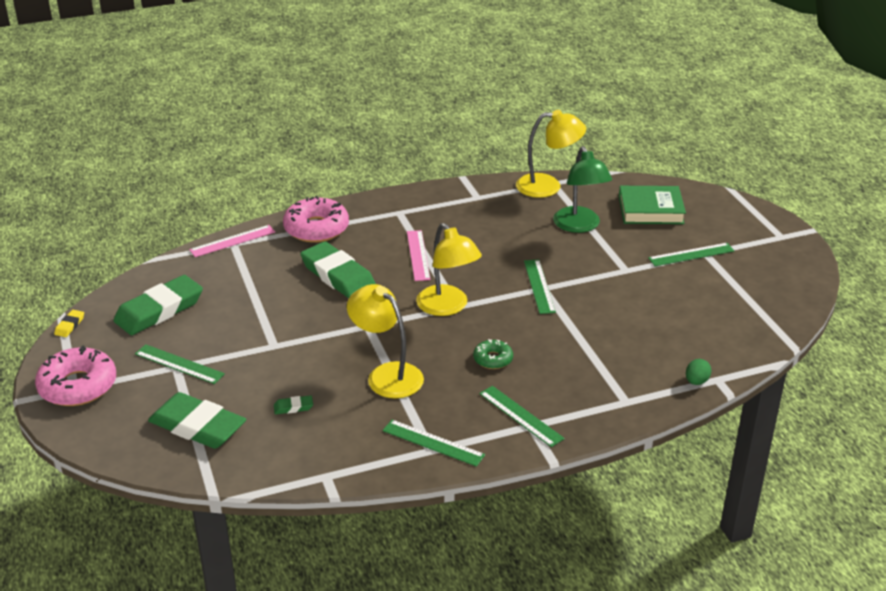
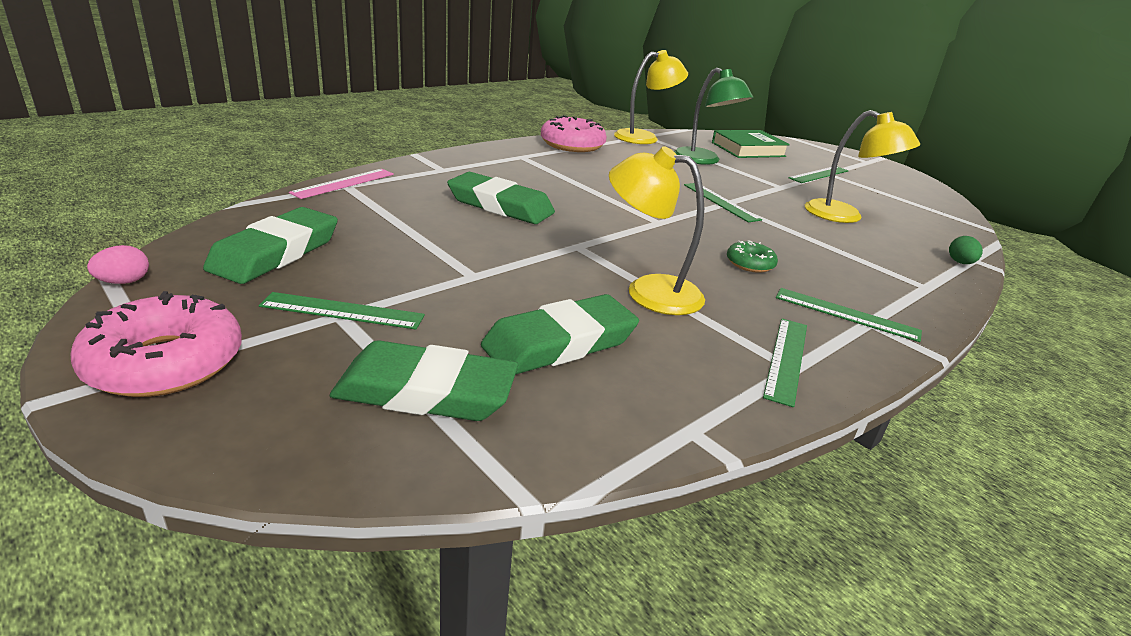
camera: 25 degrees left, 5 degrees down
(70, 325) = (124, 282): yellow eraser -> pink egg
(293, 407) = (560, 343): green eraser -> green eraser, size x2.47
(316, 228) = (441, 170): pink donut -> pink donut (572, 145)
(418, 255) = (574, 185): pink ruler -> none
(433, 443) = (786, 359): green ruler -> green ruler turned 75 degrees counterclockwise
(447, 307) = (650, 223): yellow lamp -> yellow lamp (844, 216)

